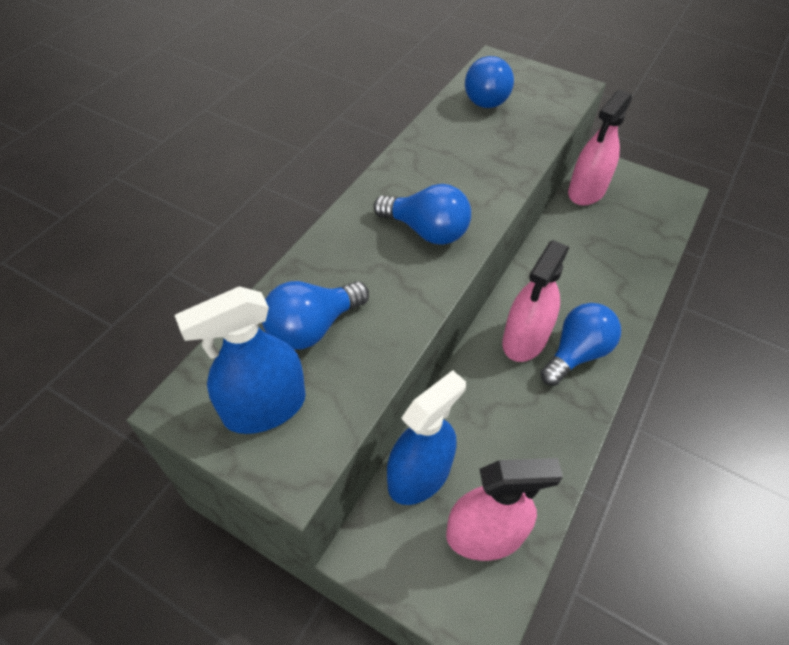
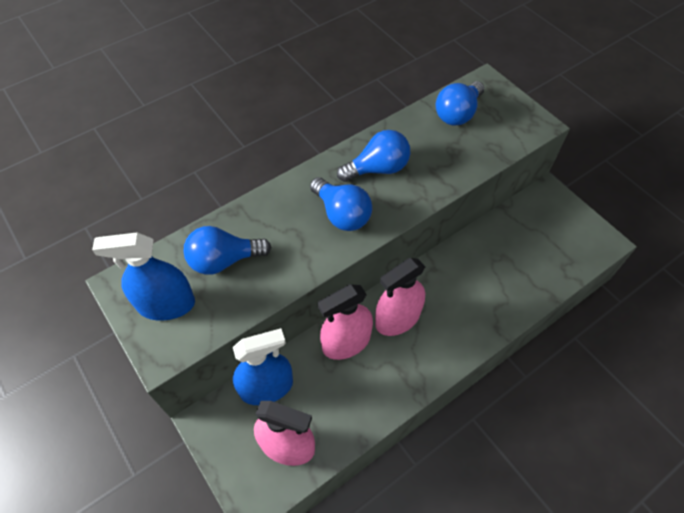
camera: 25 degrees right, 5 degrees up
(576, 353) = (430, 344): blue light bulb -> blue light bulb (378, 169)
(586, 191) = (523, 214): pink spray bottle -> pink spray bottle (346, 342)

